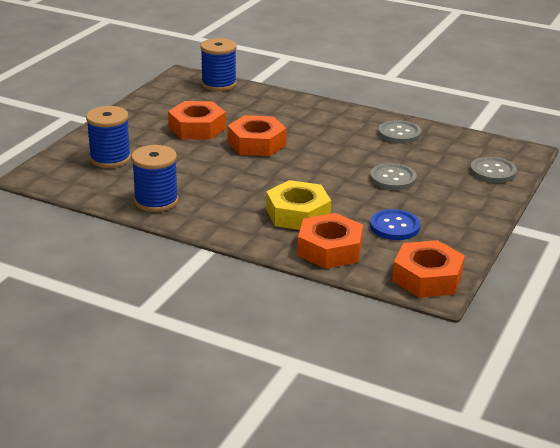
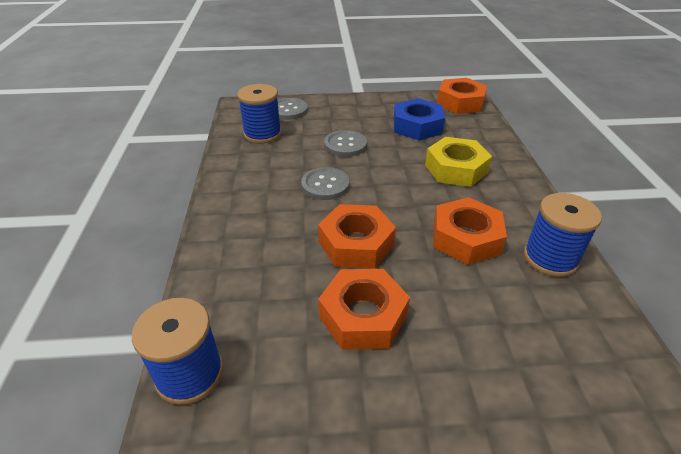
camera: 120 degrees left, 10 degrees up
(110, 158) = (529, 358): blue spool -> blue spool (262, 134)
(329, 249) = (481, 141): orange nut -> orange nut (466, 238)
(394, 226) = (417, 126): blue button -> blue nut
(399, 133) = (251, 164): grey button -> grey button (325, 185)

